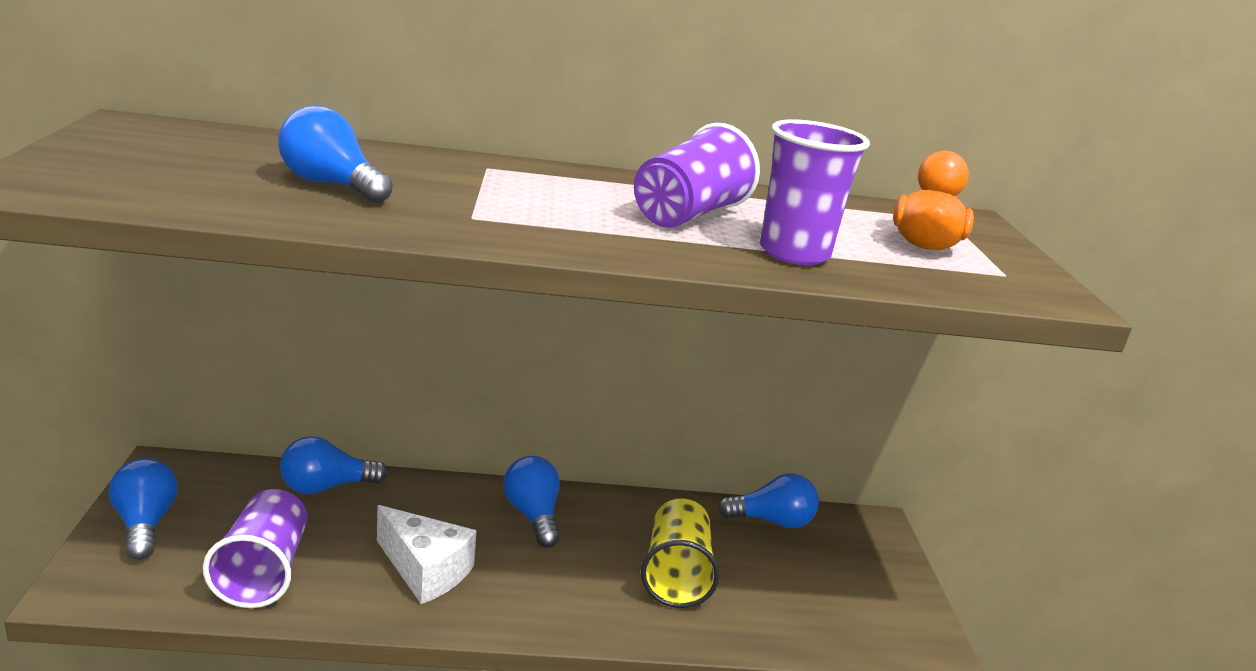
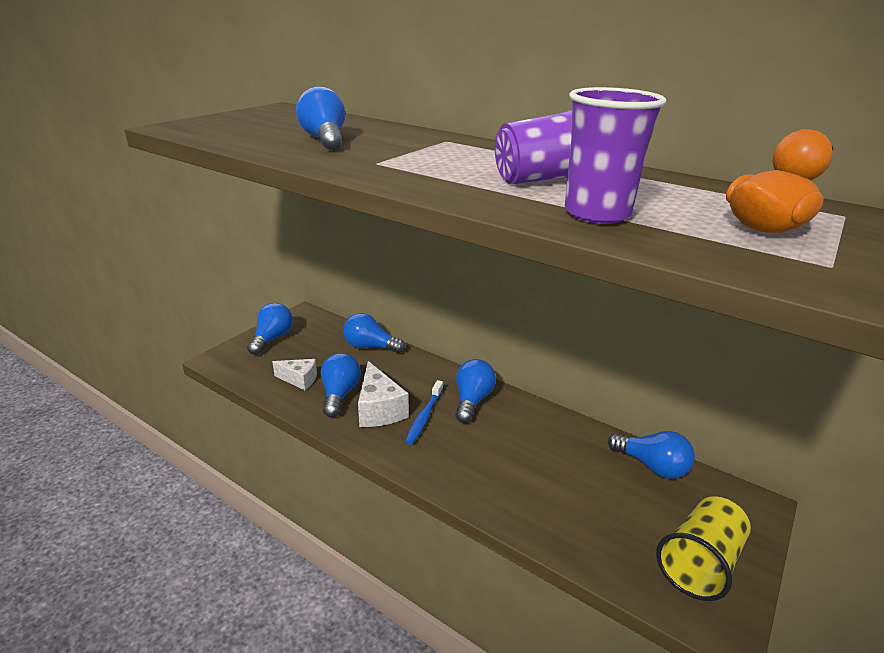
camera: 40 degrees right, 5 degrees up
(263, 571) = (299, 380): purple cup -> white cheese
(348, 570) = (339, 394): none -> blue light bulb
(494, 558) = (424, 417): none -> blue toothbrush
(676, 574) = (536, 473): yellow cup -> yellow cup (699, 563)

